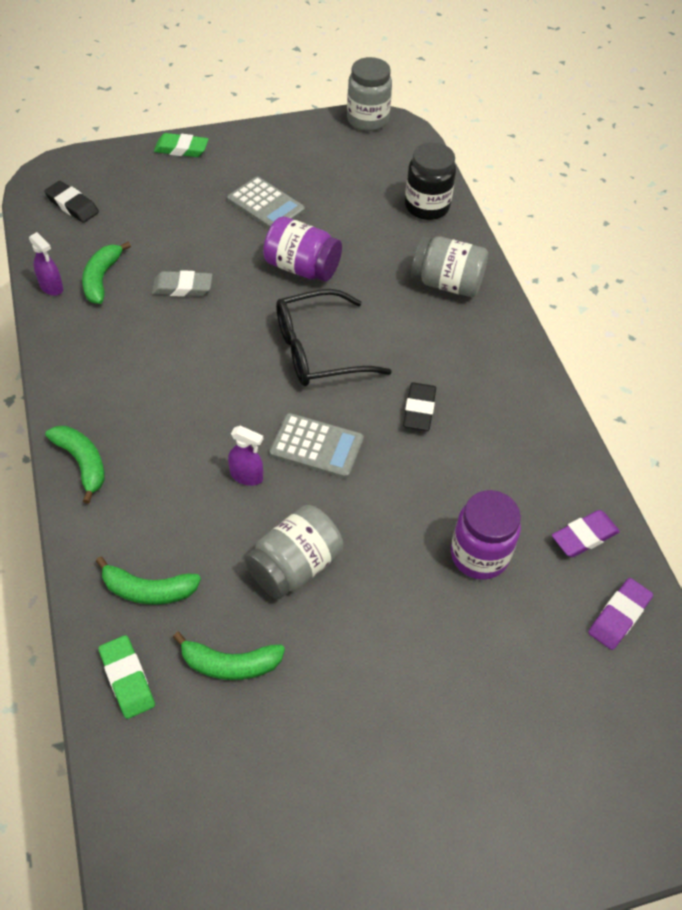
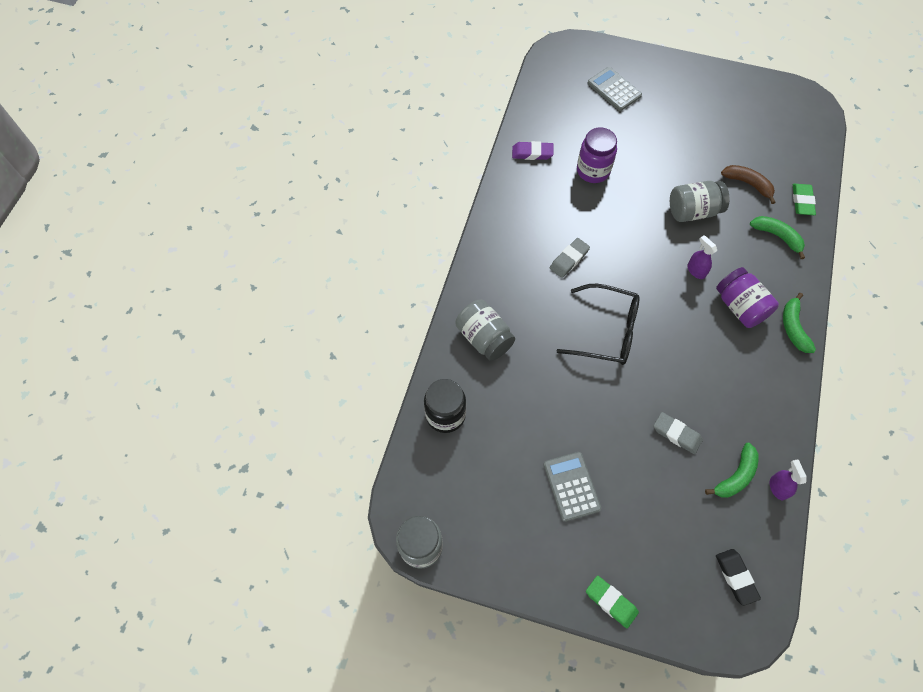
camera: 145 degrees left, 10 degrees up
(230, 664) = (748, 184): green banana -> brown banana
(302, 267) = (578, 406): purple jar -> purple jar (740, 306)
(316, 446) = (645, 268): grey calculator -> grey calculator (614, 89)
(419, 410) = (569, 259): black eraser -> grey eraser
(618, 616) = (546, 116): purple eraser -> none

